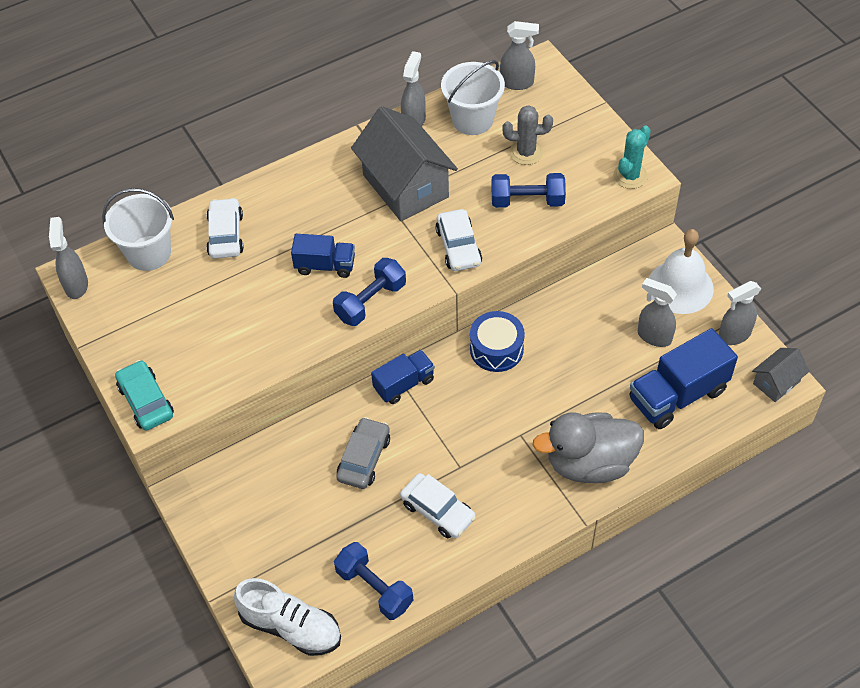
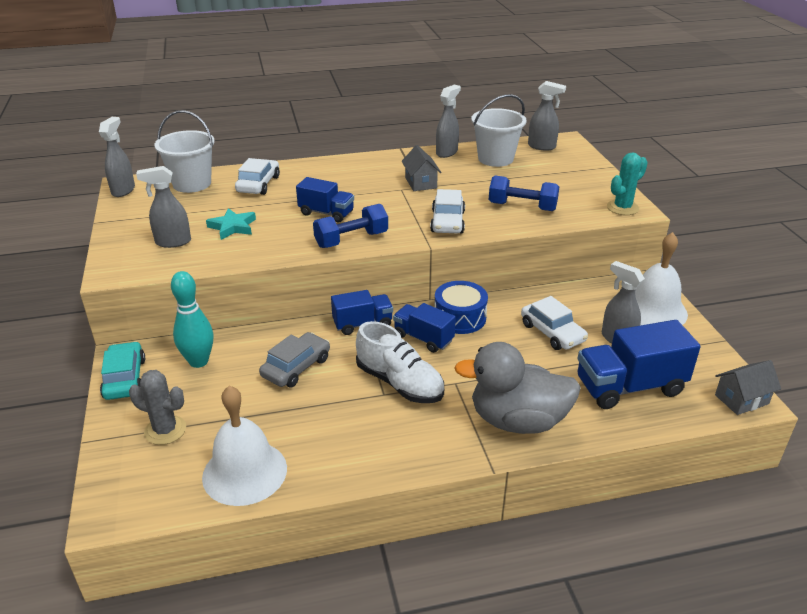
camera: 15 degrees right, 20 degrees down
(146, 401) = (118, 262): turquoise car -> turquoise car (124, 378)
(236, 314) = (233, 227): none -> turquoise star
(265, 478) = (198, 361): none -> turquoise bowling pin
(291, 627) = (142, 484): white shoe -> white shoe (400, 383)
(374, 588) = (244, 472): blue dumbbell -> white bell
(405, 186) = (421, 183): grey house -> grey house, size x0.49
(438, 510) = (344, 423): white car -> white car (552, 332)
(471, 387) = (423, 338): none -> blue truck
(526, 152) = (533, 181): grey cactus -> grey cactus (165, 430)
(734, 335) = (701, 354): grey spray bottle -> grey spray bottle (173, 242)

